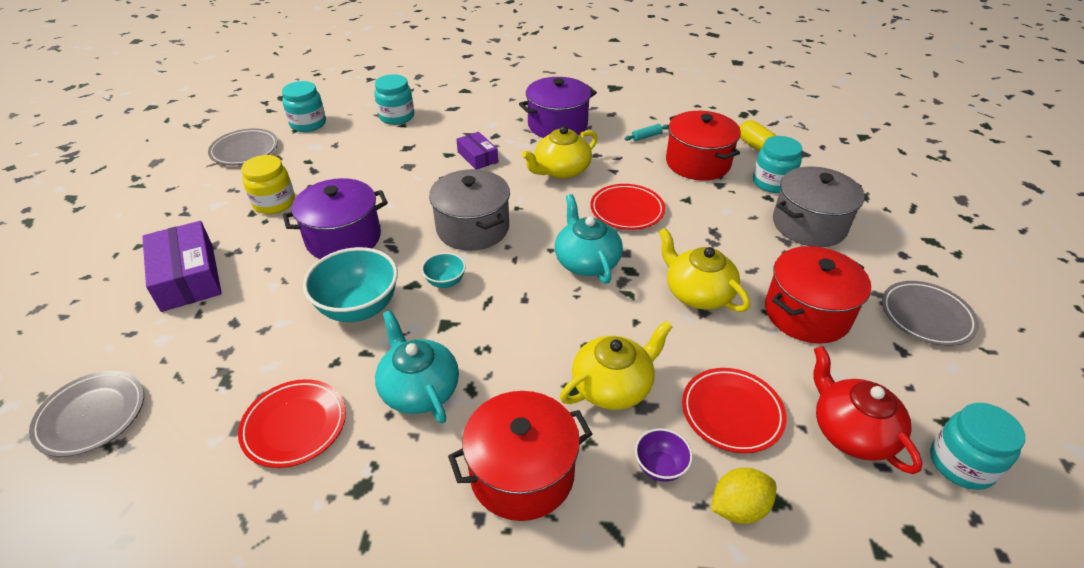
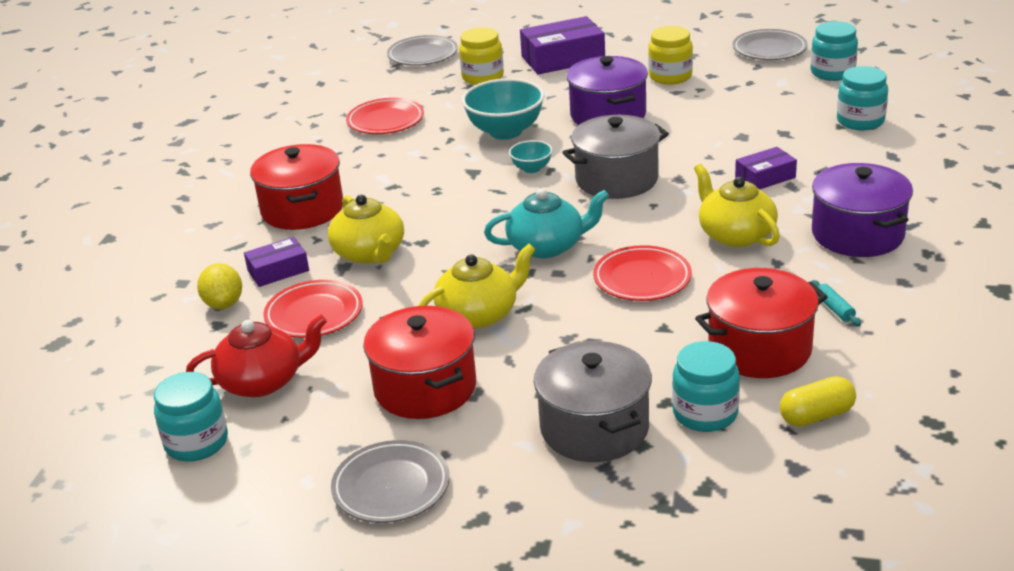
camera: 100 degrees right, 10 degrees down
(203, 342) = (482, 77): none -> yellow jar
(419, 389) = (402, 164): turquoise teapot -> none
(660, 467) = (278, 270): purple bowl -> purple box

